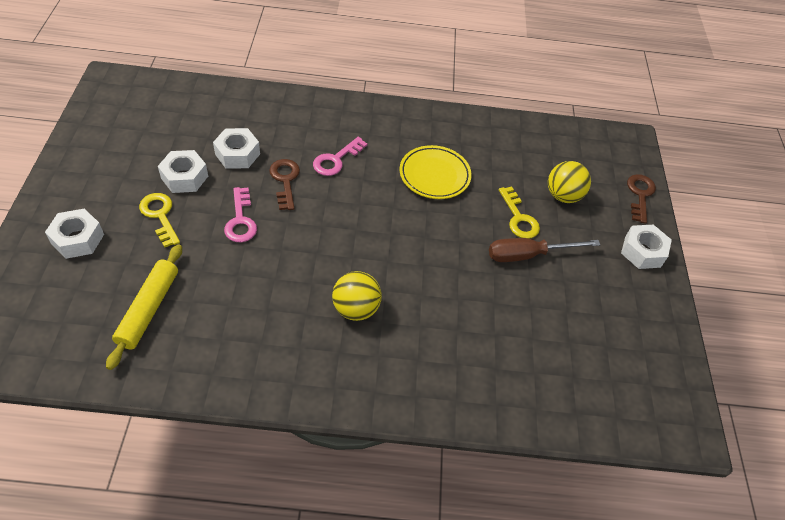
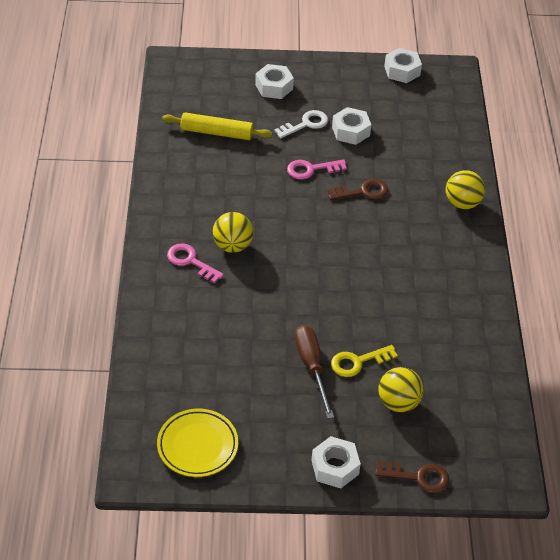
camera: 90 degrees right, 5 degrees down
(160, 216) = (306, 124): yellow key -> white key
(237, 154) = (387, 159): white nut -> white nut (402, 71)
(314, 110) = (462, 203): none -> yellow ball
(336, 160) = (399, 223): pink key -> pink key (190, 261)
(434, 175) = (399, 296): yellow plate -> yellow plate (197, 445)

